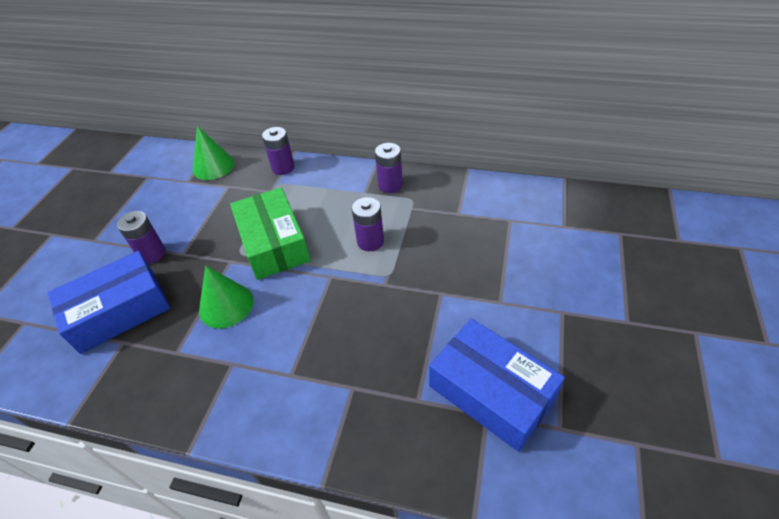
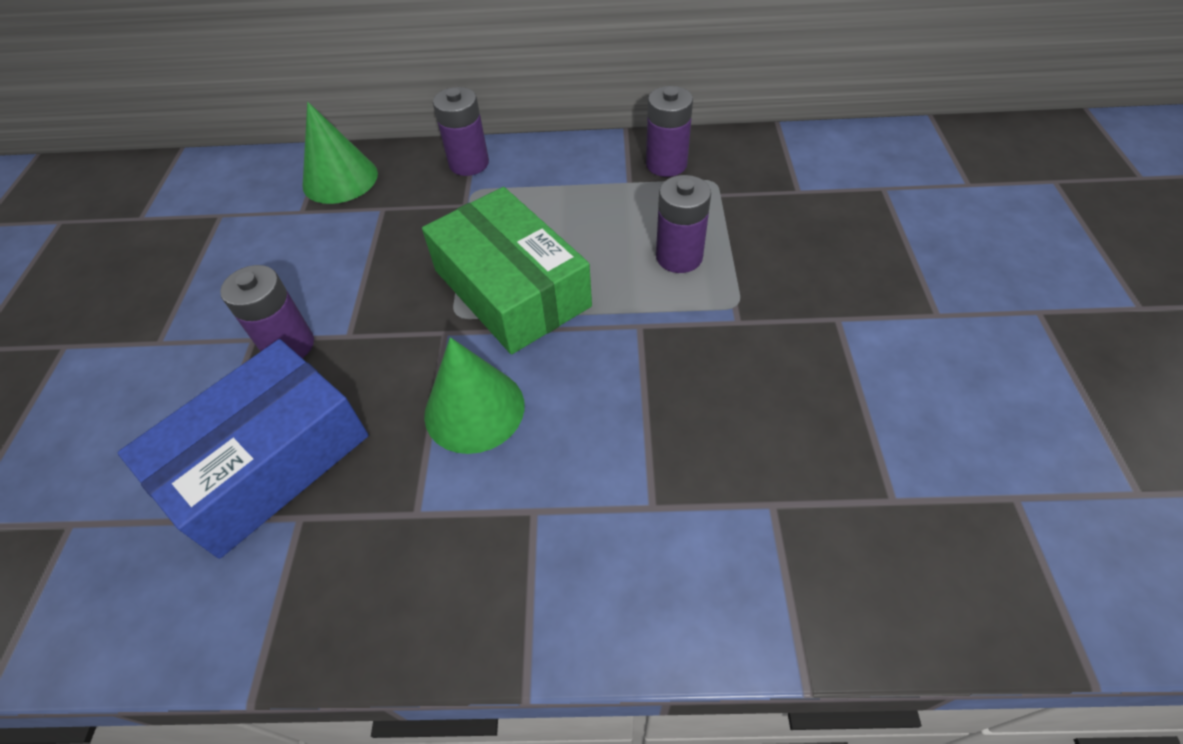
camera: 15 degrees left, 5 degrees up
(491, 392) = (1004, 459): blue box -> none

